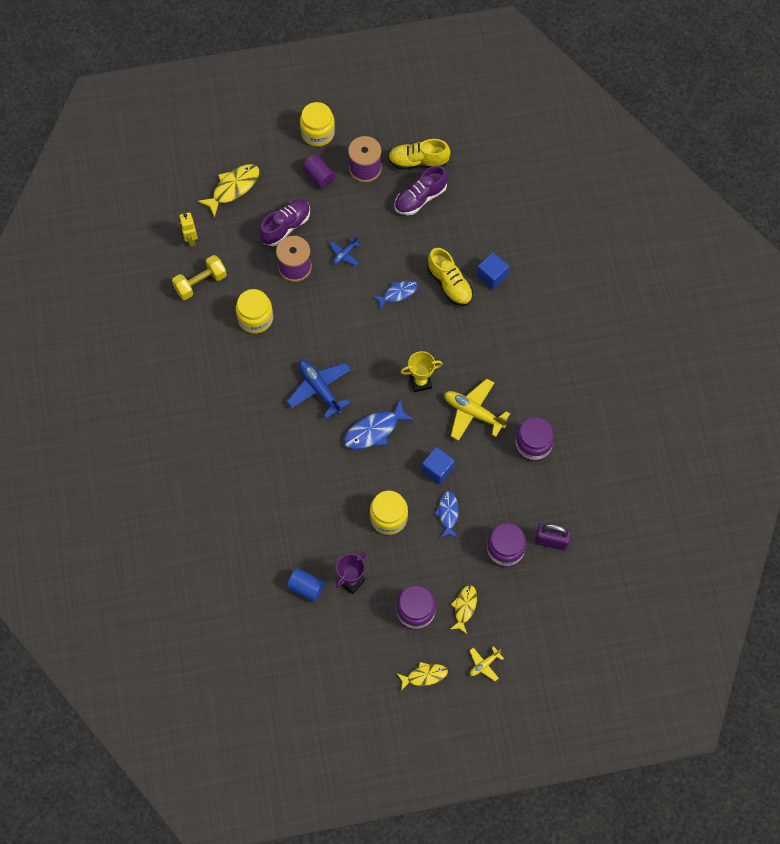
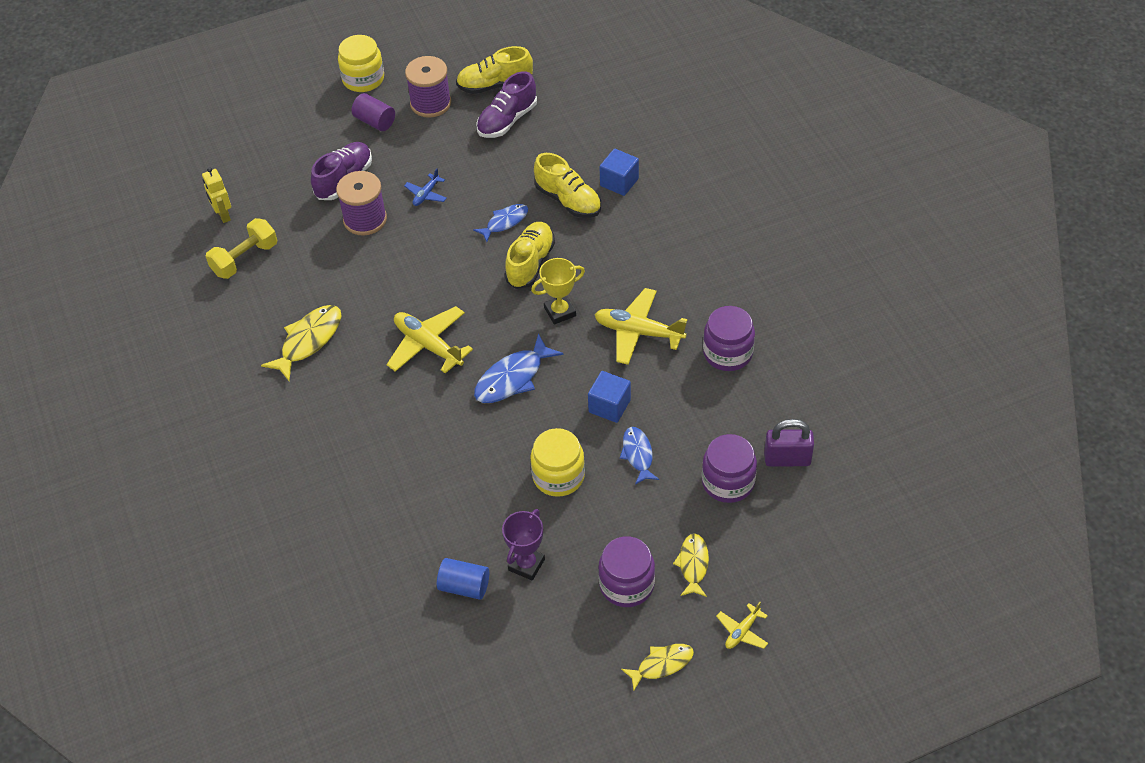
camera: 10 degrees left, 15 degrees down
(233, 188) = (268, 152): yellow fish -> yellow fish (308, 341)
(255, 318) = (325, 283): yellow jar -> none
(320, 389) = (428, 346): blue plane -> yellow plane
(408, 334) = (530, 263): none -> yellow shoe

